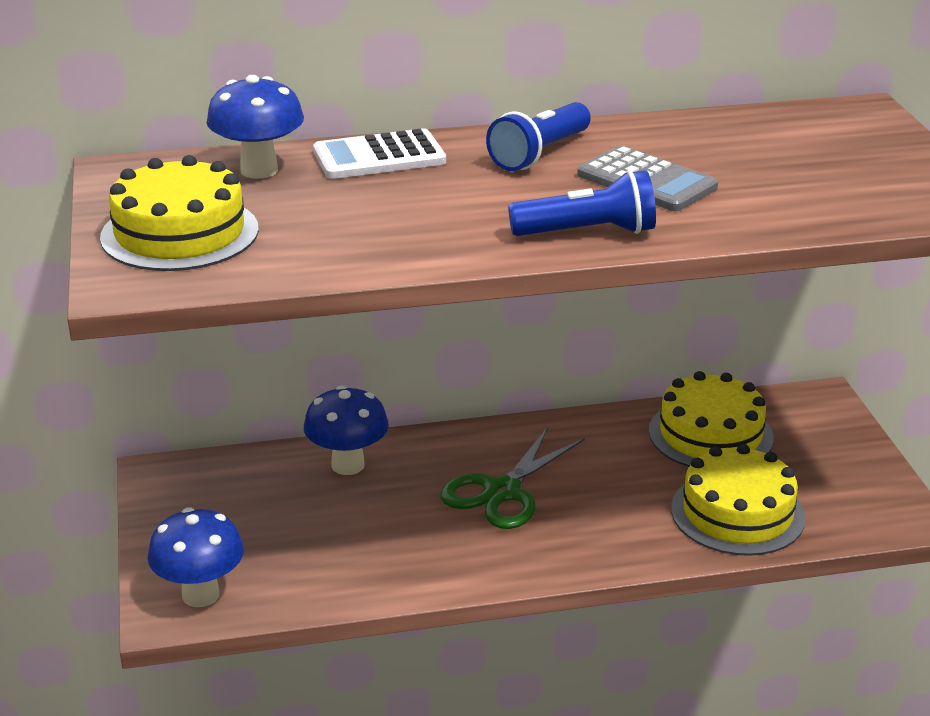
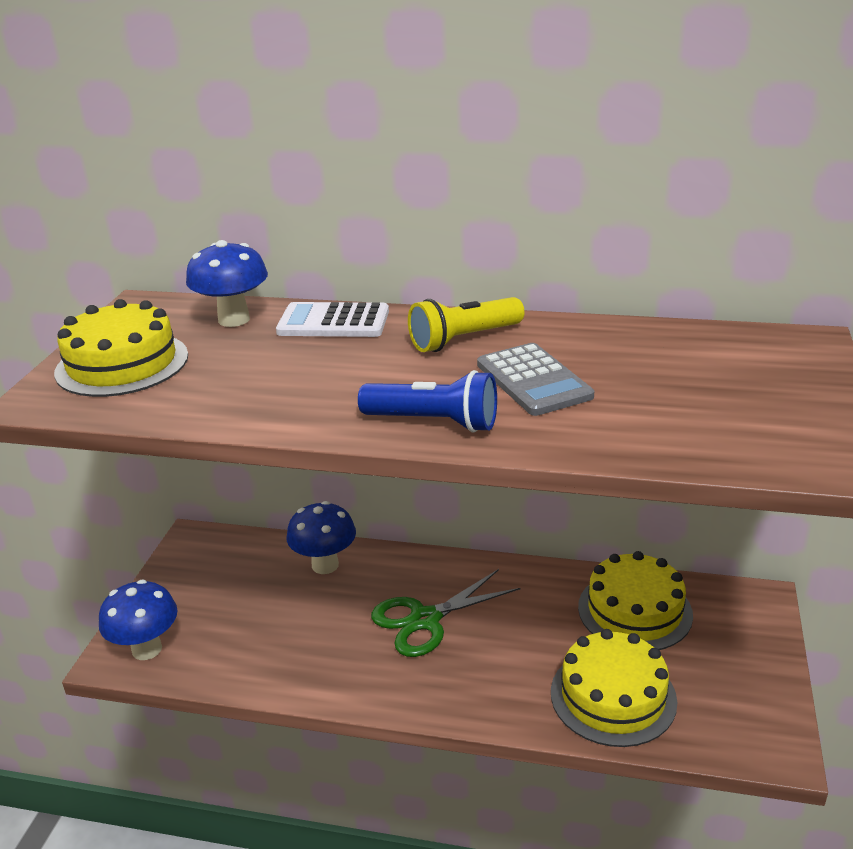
camera: 25 degrees right, 0 degrees up
(539, 154) = (464, 339): blue flashlight -> yellow flashlight

